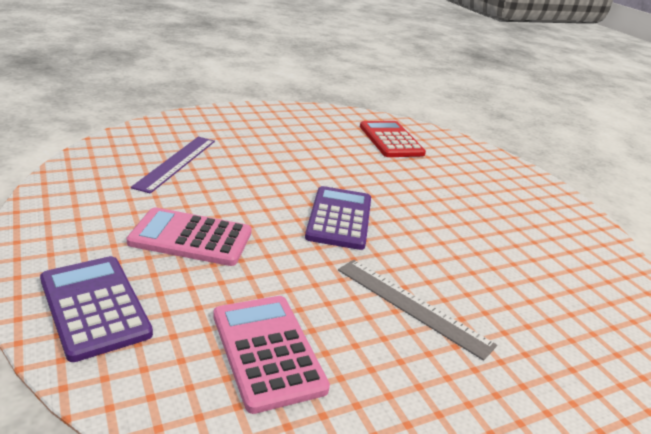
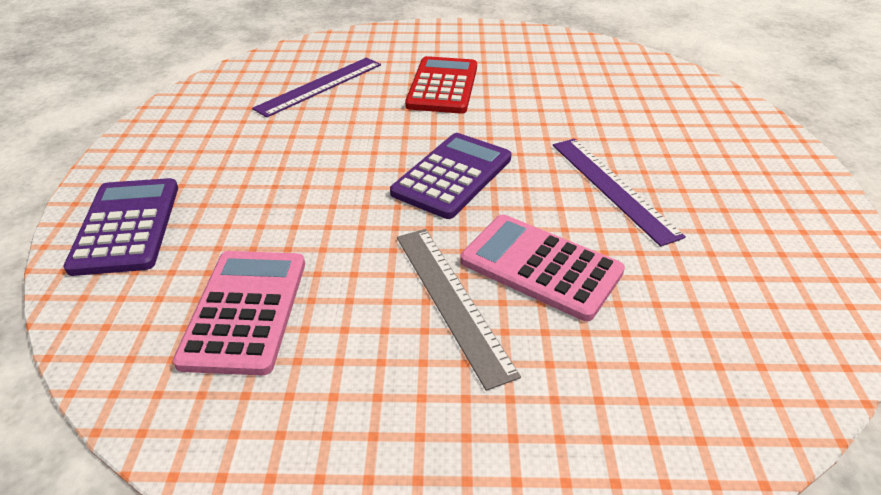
camera: 30 degrees right, 10 degrees up
(191, 238) = (268, 172): pink calculator -> pink calculator (541, 267)
(391, 140) = (611, 82): red calculator -> red calculator (443, 86)
(448, 210) = (613, 187): none -> purple ruler

